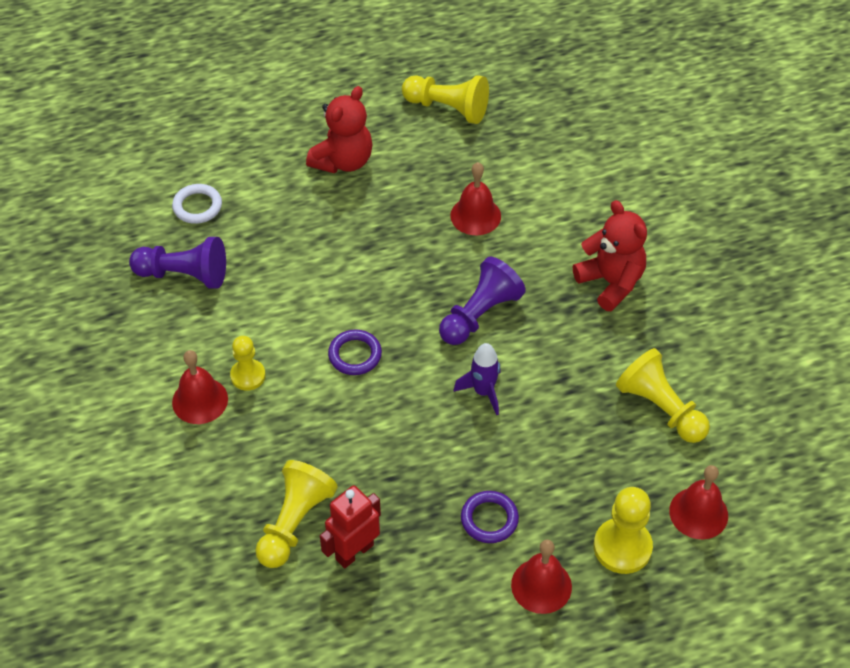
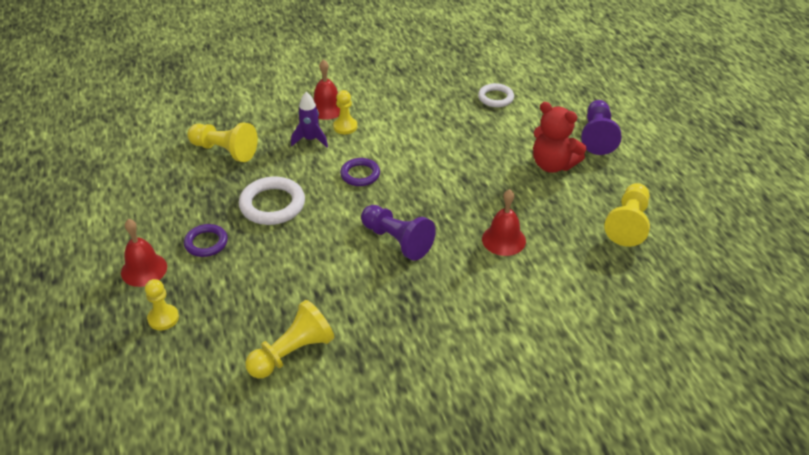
camera: 90 degrees right, 10 degrees down
(184, 275) = (432, 96): purple pawn -> purple pawn (597, 136)
(354, 552) = (196, 177): red robot -> none
(414, 450) = (272, 205): none -> white ring
(483, 392) = (320, 241): purple rocket -> purple rocket (310, 140)
(611, 282) = (433, 326): red teddy bear -> none
(622, 547) = (163, 318): yellow pawn -> yellow pawn, size x0.65
(698, 513) = (182, 371): red bell -> none

